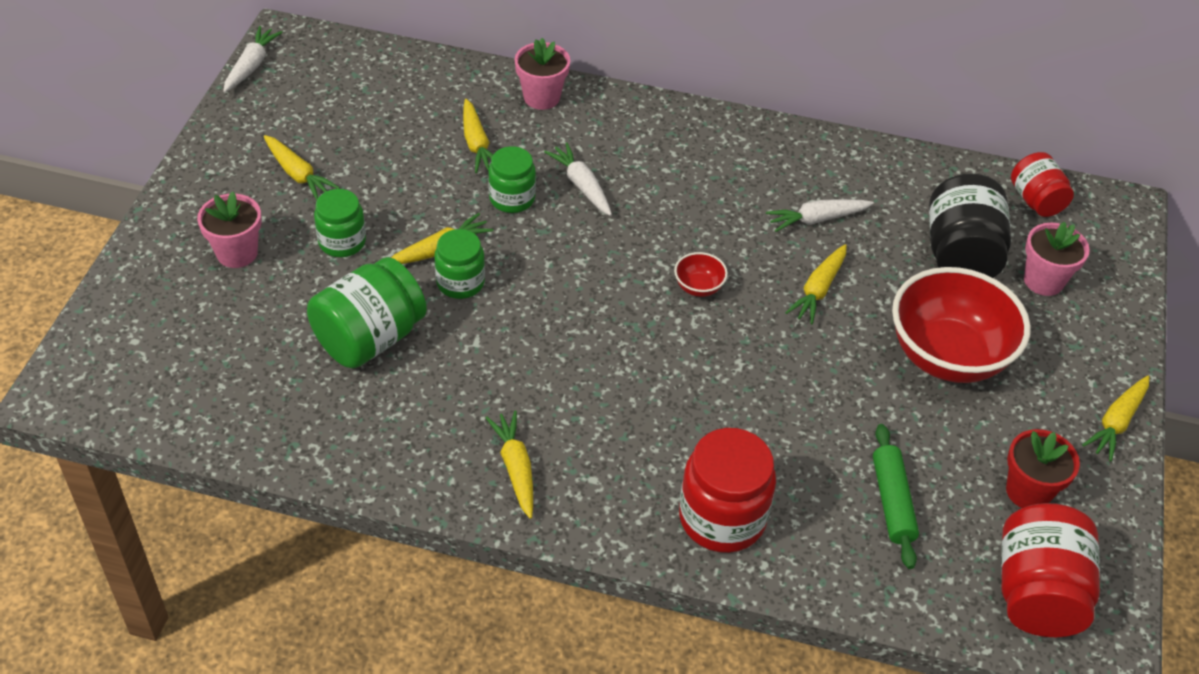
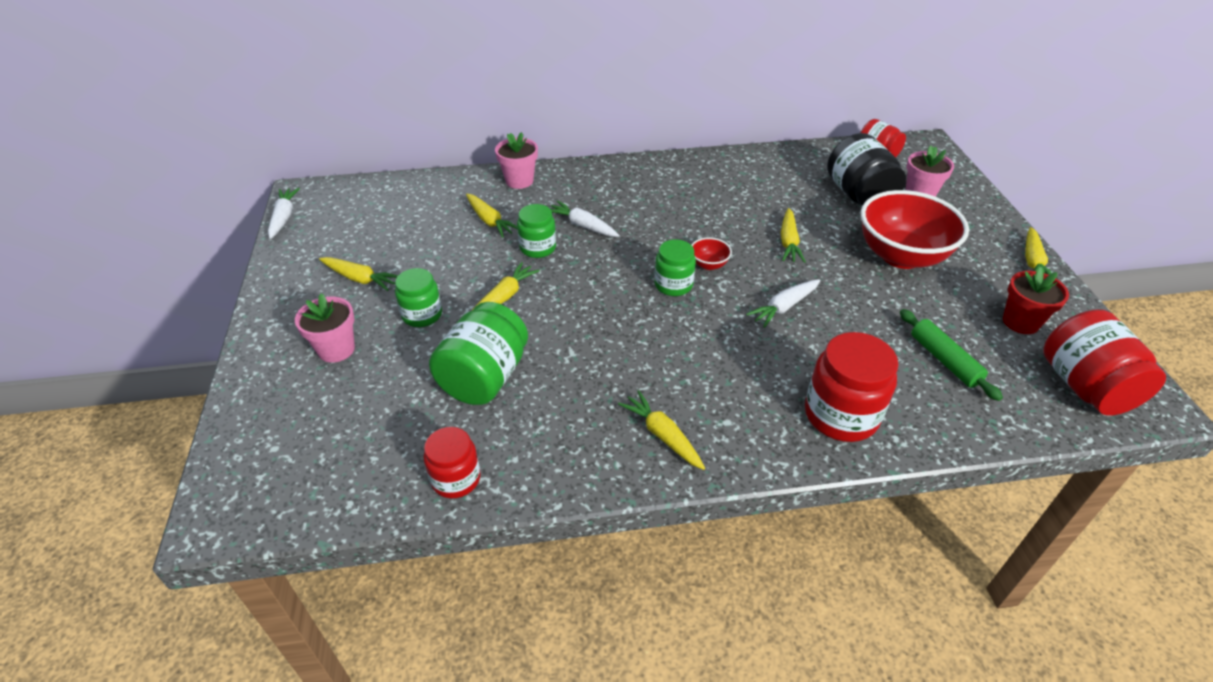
camera: 20 degrees left, 5 degrees down
(287, 436) = (456, 479): none -> red jar
(460, 282) = (533, 314): green jar -> green jar (673, 285)
(817, 219) = (755, 201): white carrot -> white carrot (784, 307)

